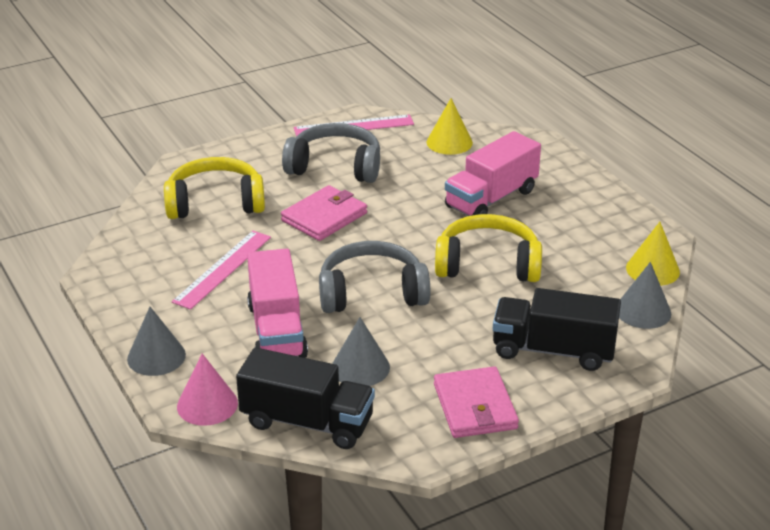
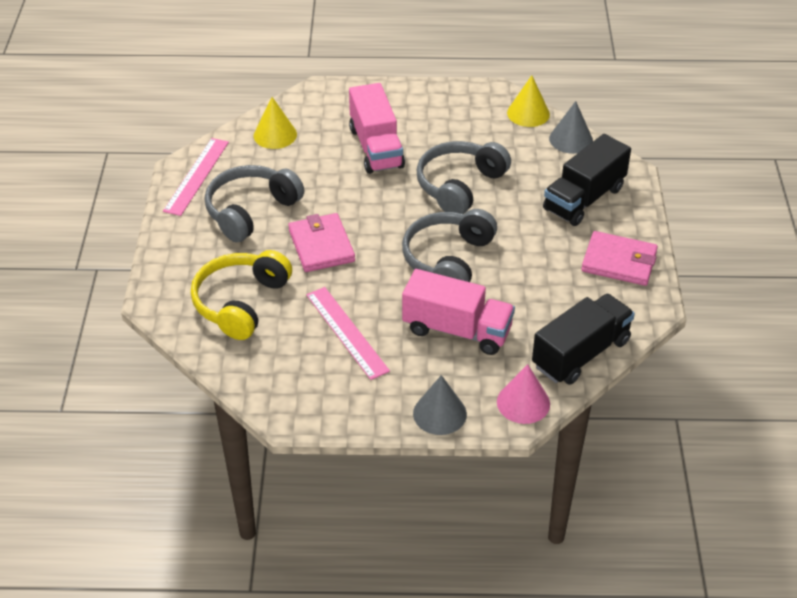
camera: 60 degrees left, 10 degrees up
(360, 367) = (536, 301): grey cone -> none
(487, 264) = (459, 186): yellow headphones -> grey headphones

